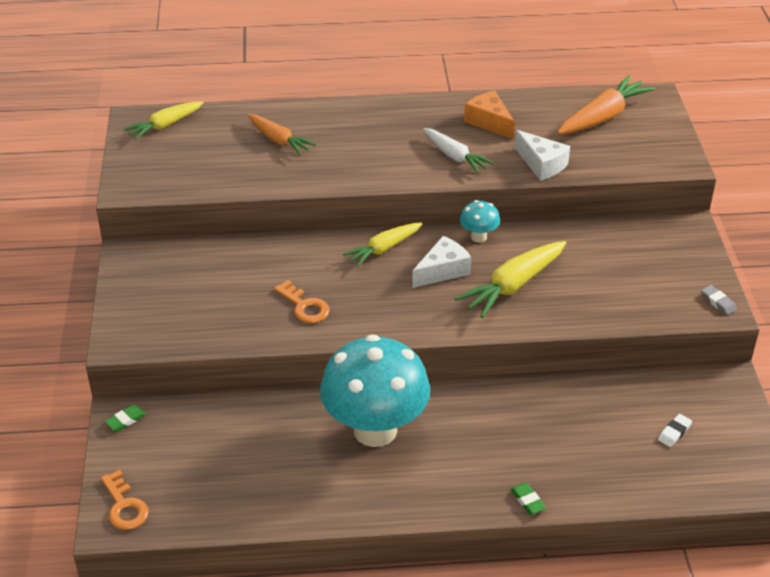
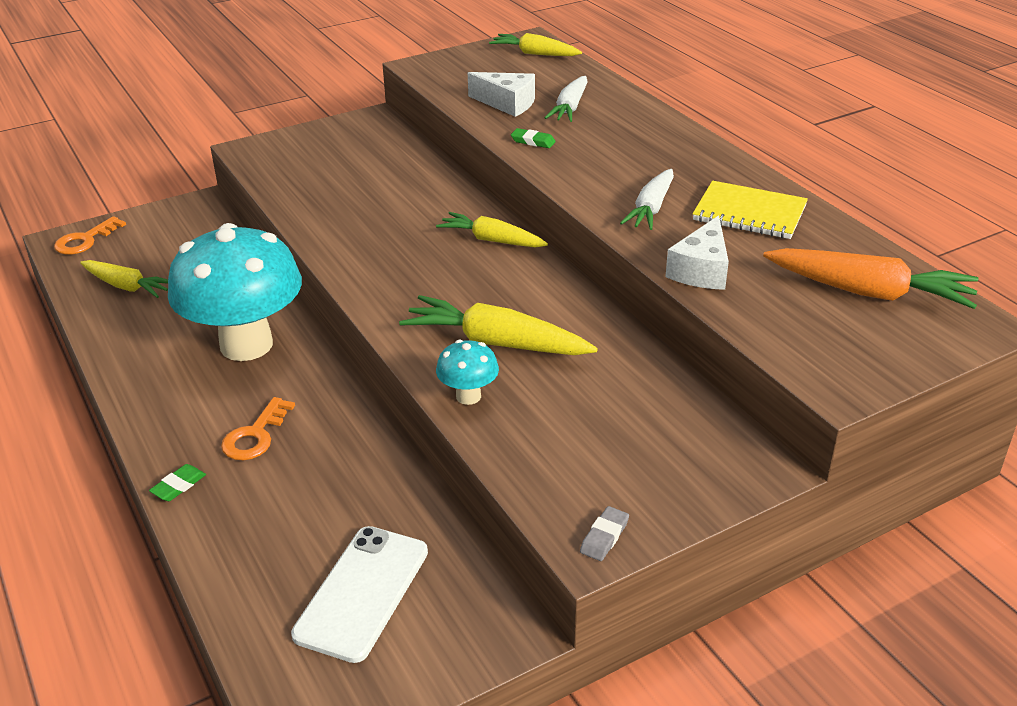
camera: 65 degrees right, 5 degrees down
(125, 420) = (194, 208): green eraser -> green eraser (533, 141)
(232, 488) = (127, 286): none -> yellow carrot
(279, 140) = (570, 108): orange carrot -> white carrot
(304, 306) = (360, 221): orange key -> orange key (255, 436)
(442, 271) = (485, 287): white cheese -> white cheese (507, 103)
(478, 237) = (569, 295): turquoise mushroom -> turquoise mushroom (468, 396)
(489, 122) = (749, 213): orange cheese -> yellow notebook
(674, 432) = (362, 592): white eraser -> white phone

